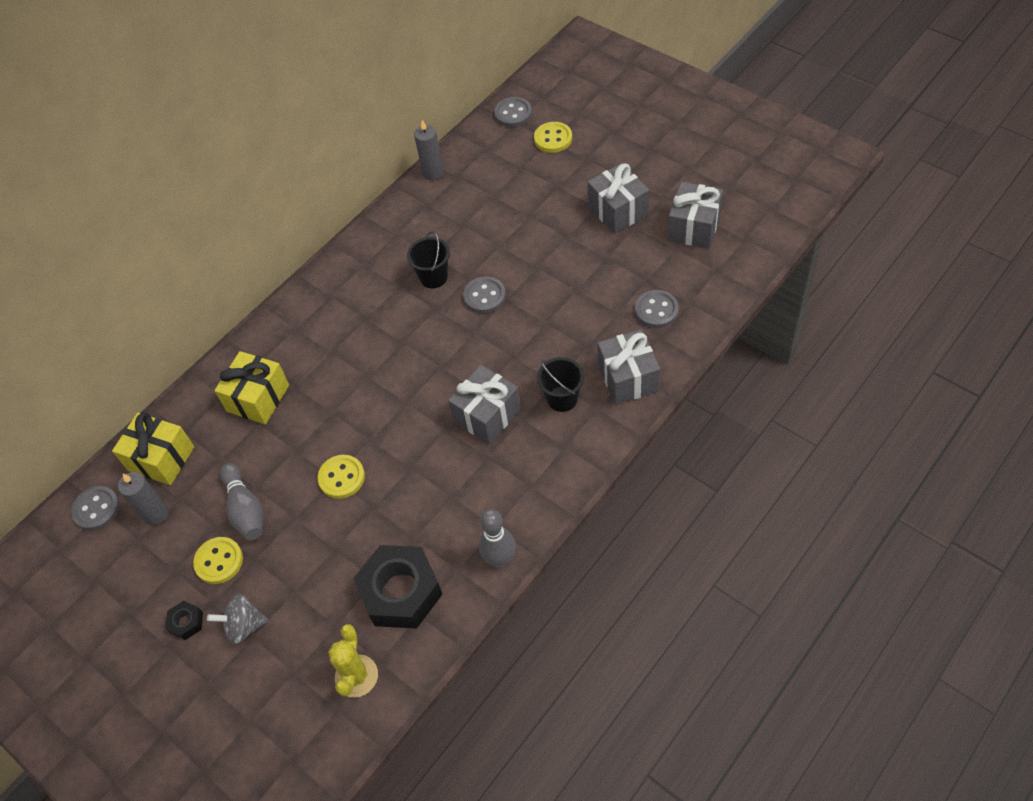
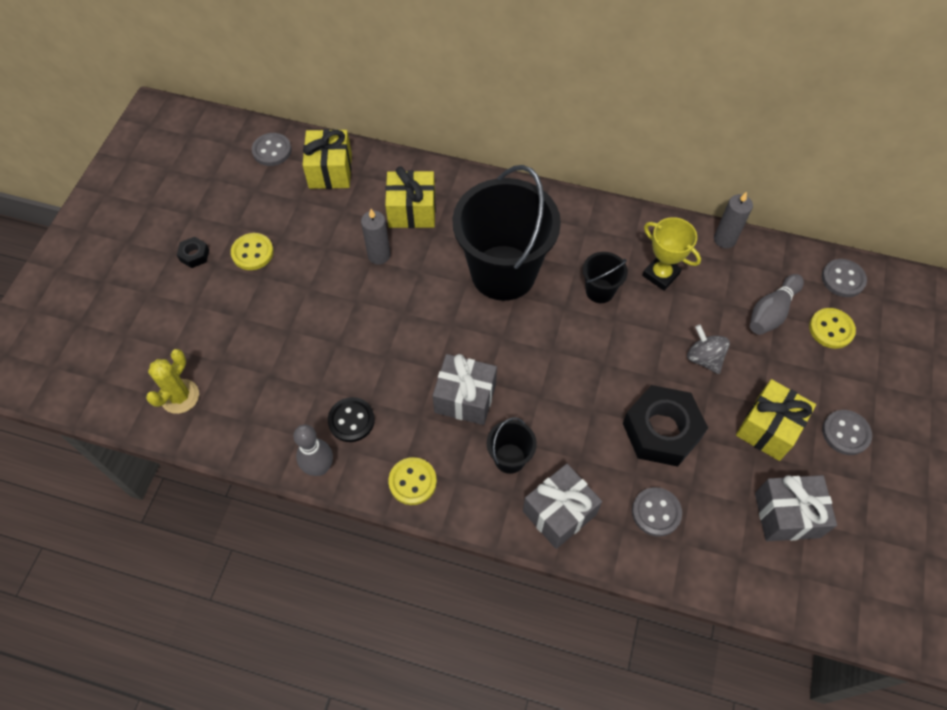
camera: 60 degrees right, 5 degrees up
(156, 514) = (280, 191): grey candle -> grey candle (379, 255)
(244, 626) = (202, 296): grey spinning top -> grey spinning top (704, 358)
(246, 509) = (304, 250): grey bowling pin -> grey bowling pin (771, 312)
(341, 477) = (358, 307): yellow button -> yellow button (412, 482)
(356, 676) = (180, 396): yellow cactus -> yellow cactus turned 45 degrees counterclockwise
(373, 344) = (503, 272): none -> black bucket
(400, 592) = (264, 398): black nut -> black nut (661, 431)
(442, 228) = (660, 275): none -> yellow trophy
(463, 517) = (351, 420): none -> black button
(484, 296) = (598, 343): grey button -> grey button (845, 433)
(618, 211) = (768, 428): grey gift -> yellow gift

